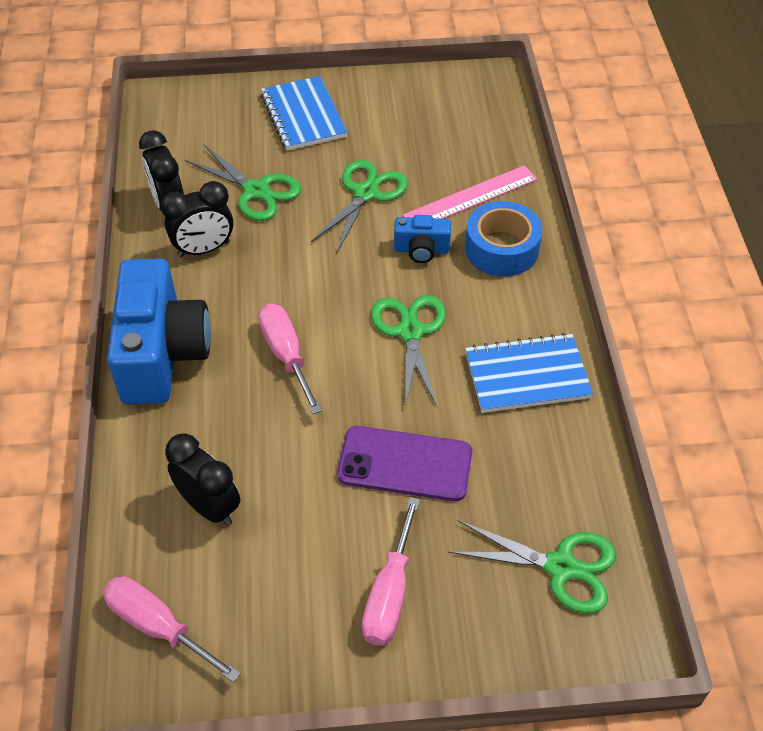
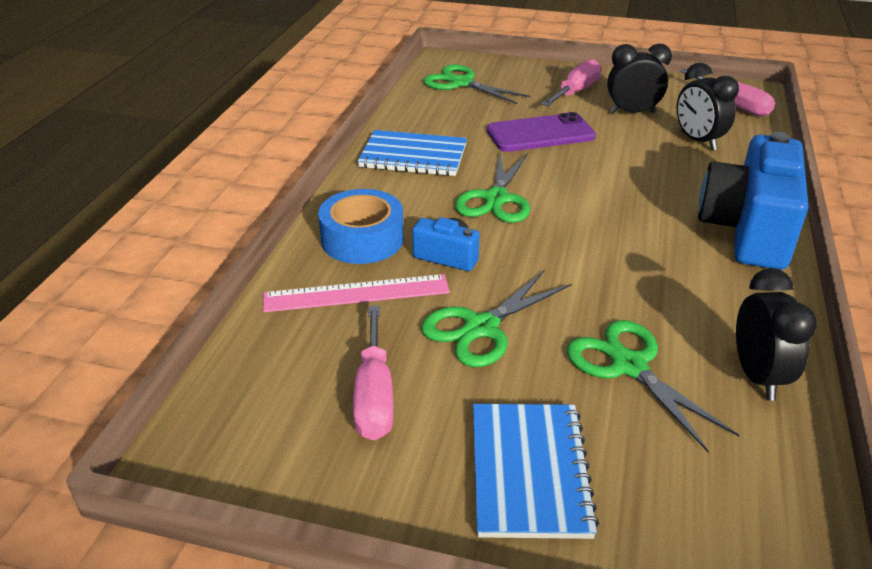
camera: 160 degrees left, 15 degrees down
(204, 249) = (705, 311): black clock -> black clock (632, 113)
(286, 355) = (621, 206): pink screwdriver -> pink screwdriver (374, 395)
(405, 464) = (540, 134): purple phone -> purple phone turned 45 degrees counterclockwise

